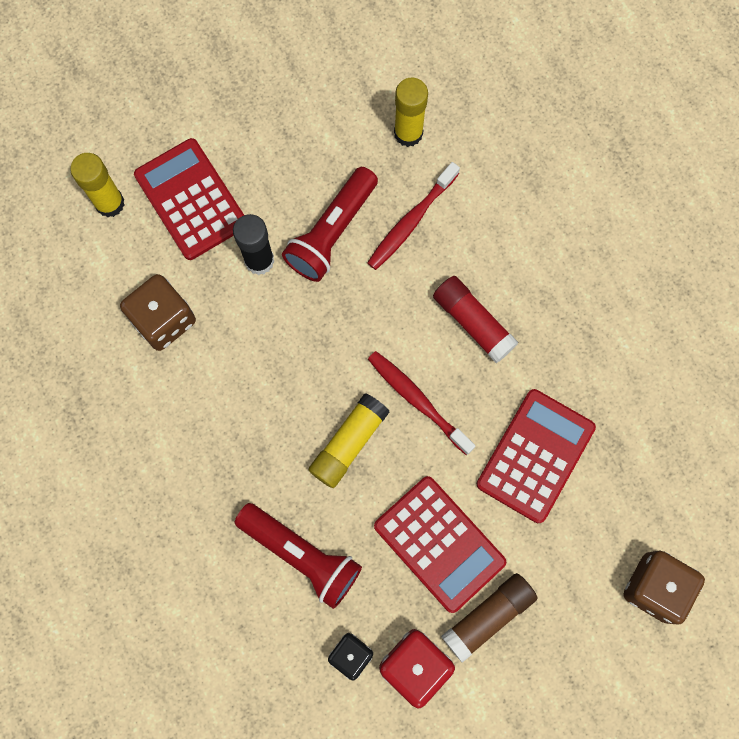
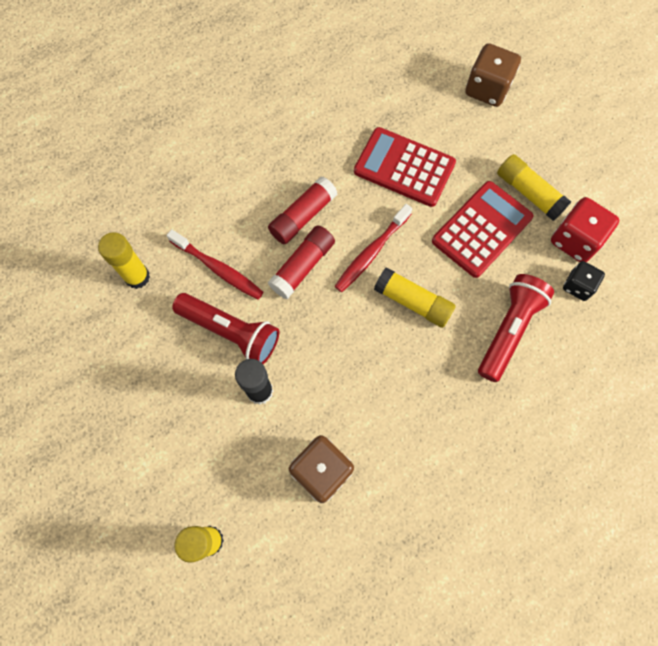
camera: 95 degrees left, 5 degrees down
(191, 199) = (203, 460): red calculator -> none
(406, 317) = (302, 266): none -> red glue stick
(488, 616) = (529, 193): brown glue stick -> yellow glue stick

